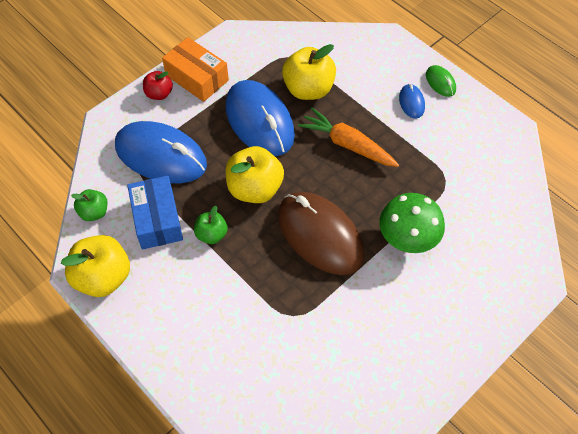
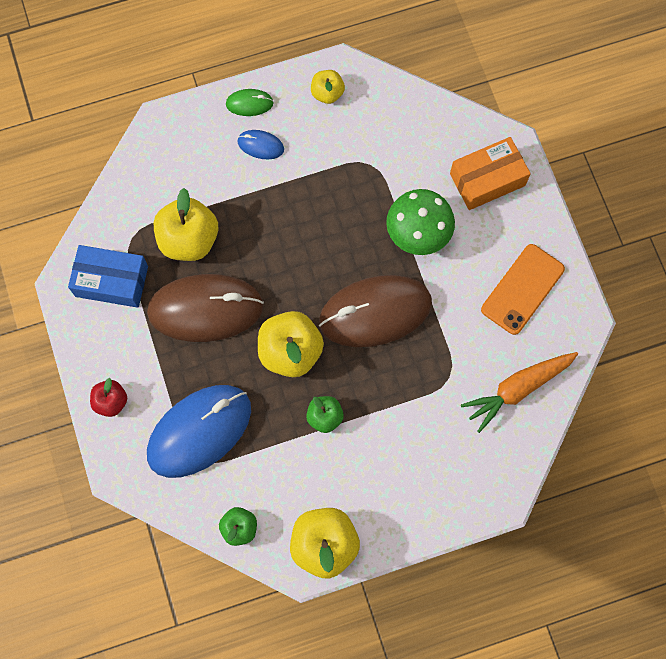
camera: 65 degrees left, 15 degrees up
(157, 219) = (280, 465): blue box -> blue box (111, 281)
(197, 78) = (109, 351): orange box -> orange box (487, 179)
(259, 121) = (205, 309): blue mouse -> brown mouse
(347, 144) = (281, 235): orange carrot -> orange carrot (517, 389)
(407, 344) = (522, 289): none -> orange phone
(485, 127) = (327, 93): none -> yellow apple

